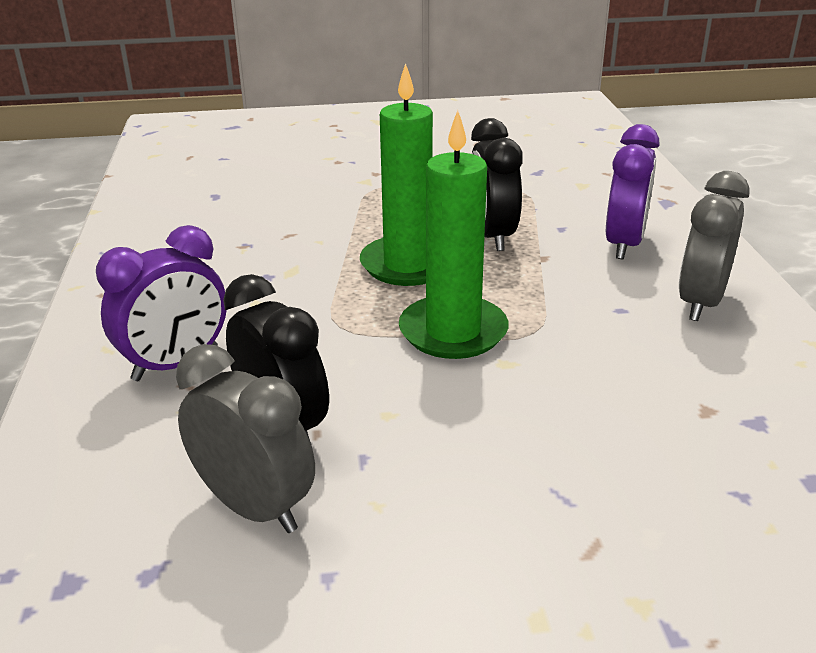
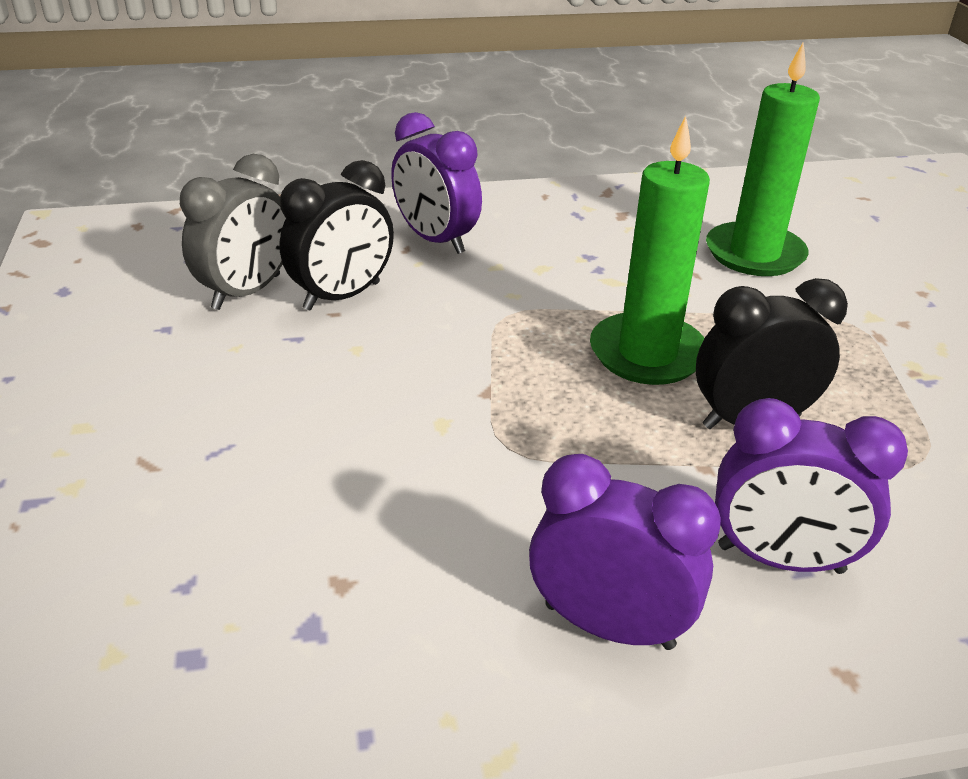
camera: 85 degrees right, 5 degrees up
(453, 332) = (501, 386): green candle -> green candle (754, 254)
(700, 303) = (609, 625): grey clock -> purple clock

